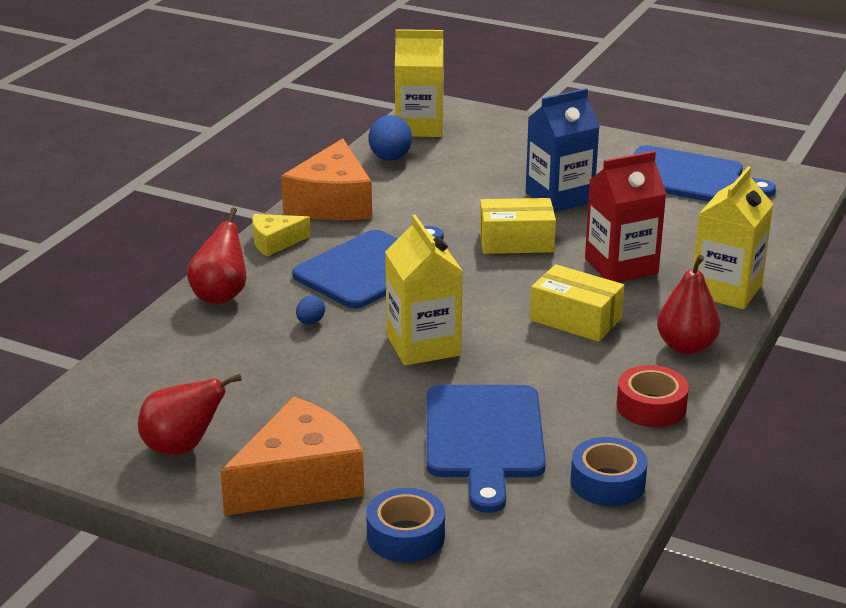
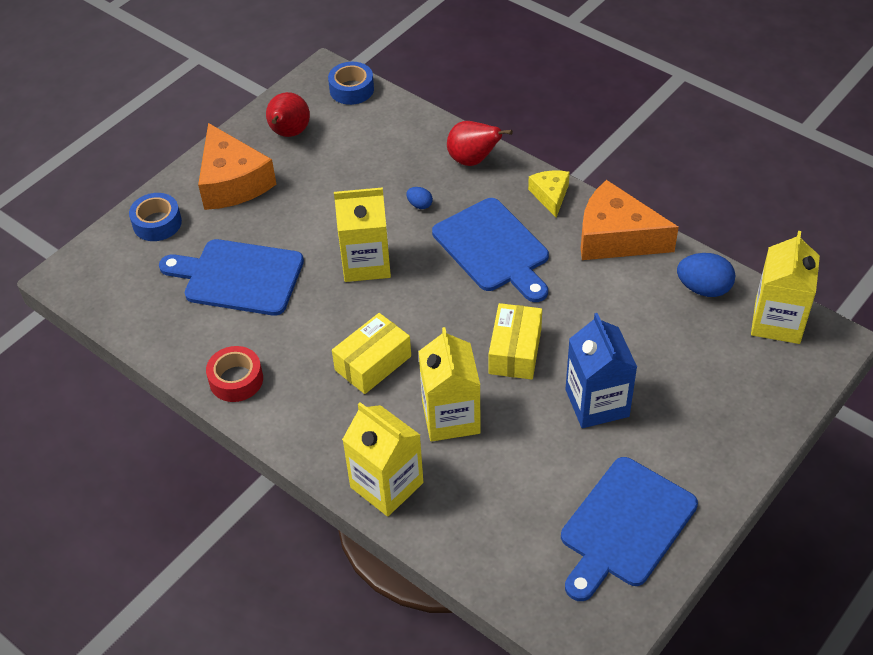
camera: 105 degrees right, 20 degrees up
(607, 482) = (162, 332): blue tape -> blue tape (351, 89)
(621, 266) = (451, 417): red carton -> yellow carton
(686, 347) = (307, 426): red pear -> none

